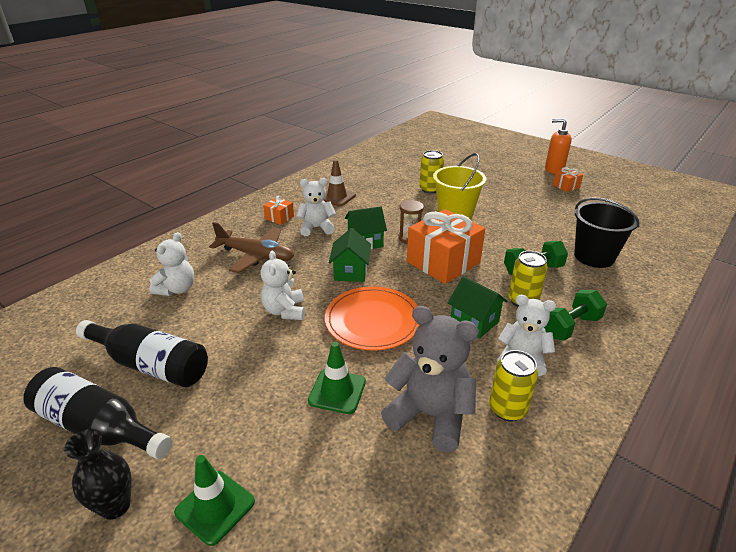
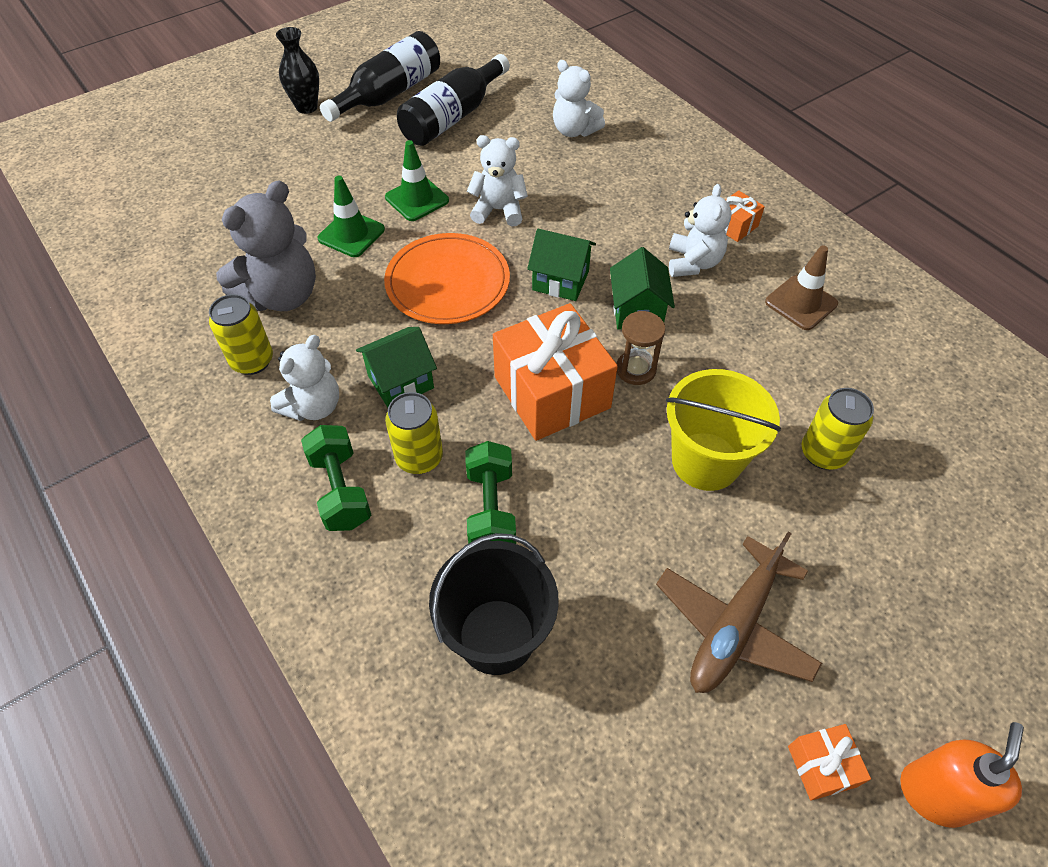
camera: 105 degrees right, 20 degrees up
(215, 507) = (274, 153): green traffic cone -> green traffic cone (417, 199)
(256, 256) = (629, 195): brown plane -> brown plane (734, 627)

